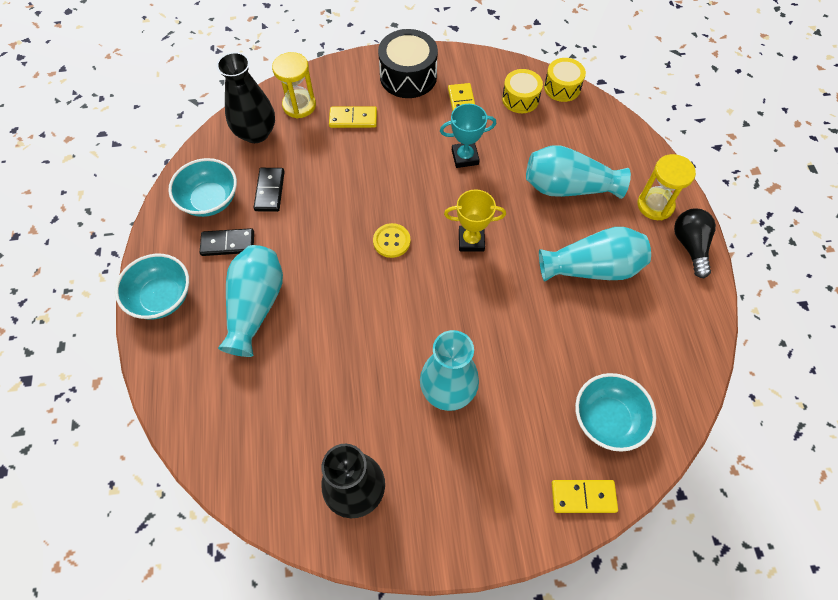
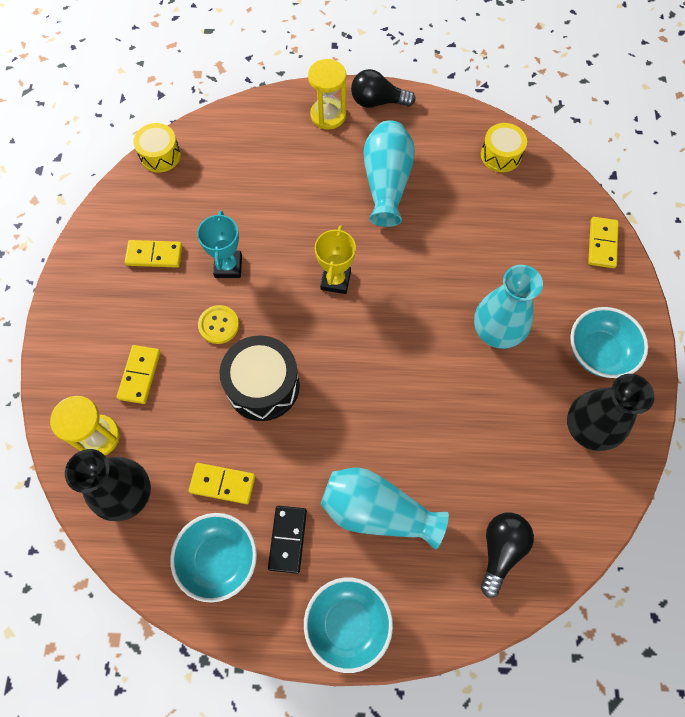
camera: 80 degrees left, 5 degrees up
(227, 413) = (500, 550): none -> black light bulb
(270, 191) = (222, 483): black domino -> yellow domino
(391, 241) = (321, 357): yellow button -> yellow button (219, 325)
(408, 76) = (93, 304): black drum -> black drum (263, 385)
(520, 99) = (163, 197): yellow drum -> yellow drum (500, 155)
(568, 187) = (290, 181): turquoise vase -> none
(607, 419) = (536, 209): turquoise bowl -> turquoise bowl (599, 352)

